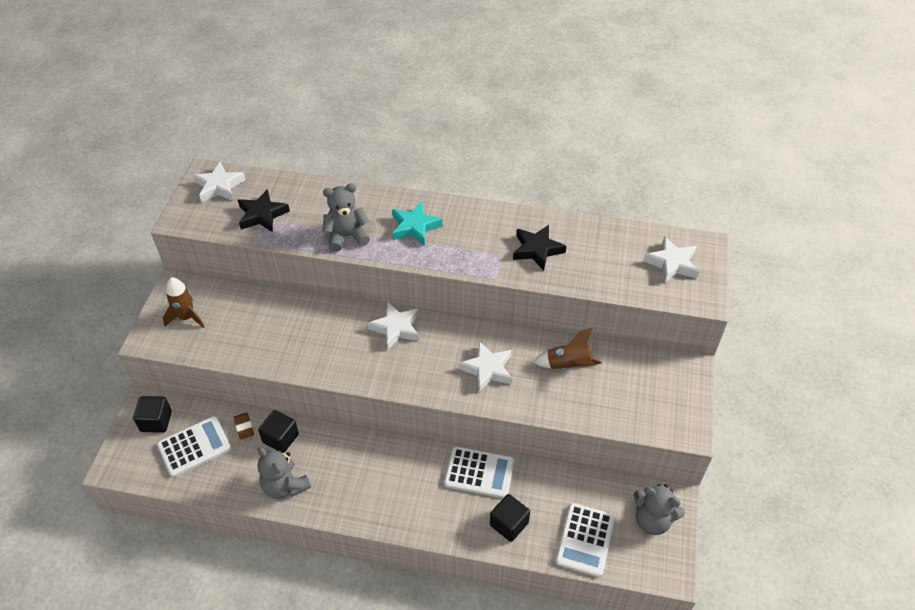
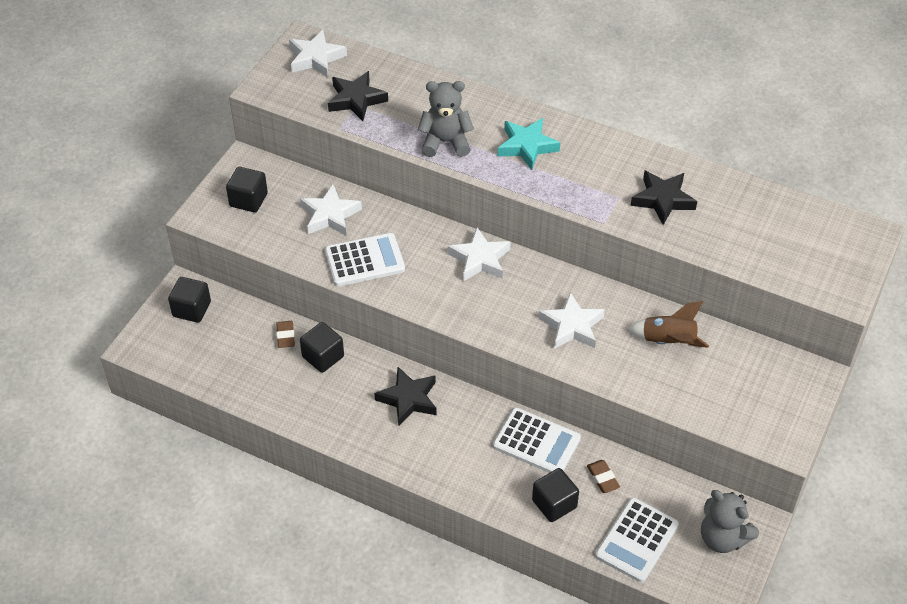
camera: 15 degrees right, 0 degrees up
(187, 317) = (248, 200): brown rocket -> black cube
(194, 447) = (227, 345): white calculator -> white calculator (364, 260)
(285, 486) = (315, 407): grey teddy bear -> none
(363, 459) = (408, 399): none -> black star
(542, 491) = (602, 478): none -> brown eraser
(672, 263) = (821, 247): white star -> white star (330, 215)

